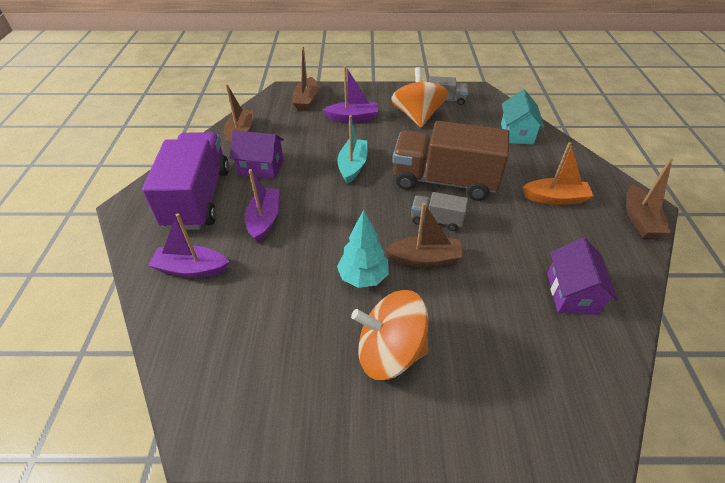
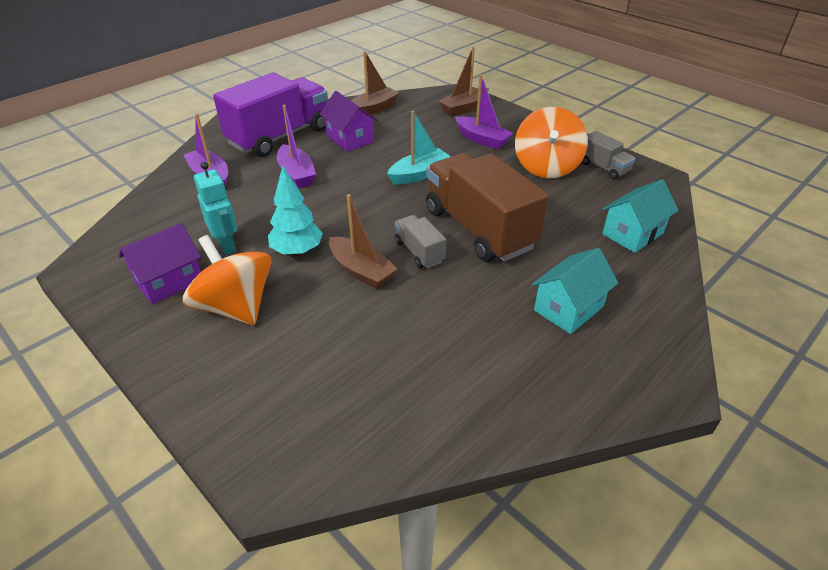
camera: 45 degrees right, 5 degrees down
(264, 220) = (296, 174): purple boat -> purple boat turned 105 degrees clockwise
(305, 313) = (227, 245): none -> turquoise robot
(417, 116) = (546, 167): orange spinning top -> orange spinning top turned 150 degrees clockwise
(555, 198) = (568, 308): orange boat -> turquoise house
(571, 293) = (439, 383): purple house -> purple house (169, 281)
(639, 219) = (637, 388): brown boat -> none

